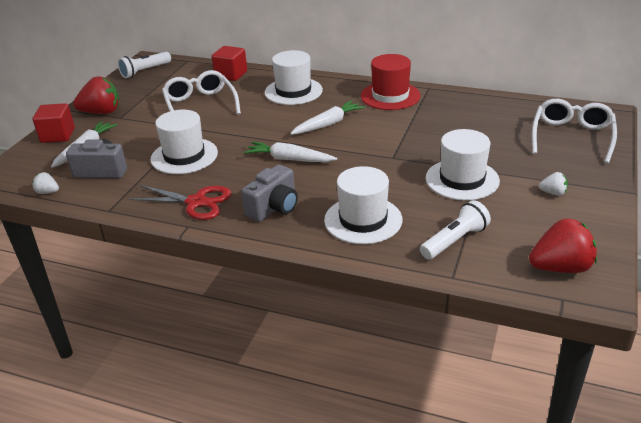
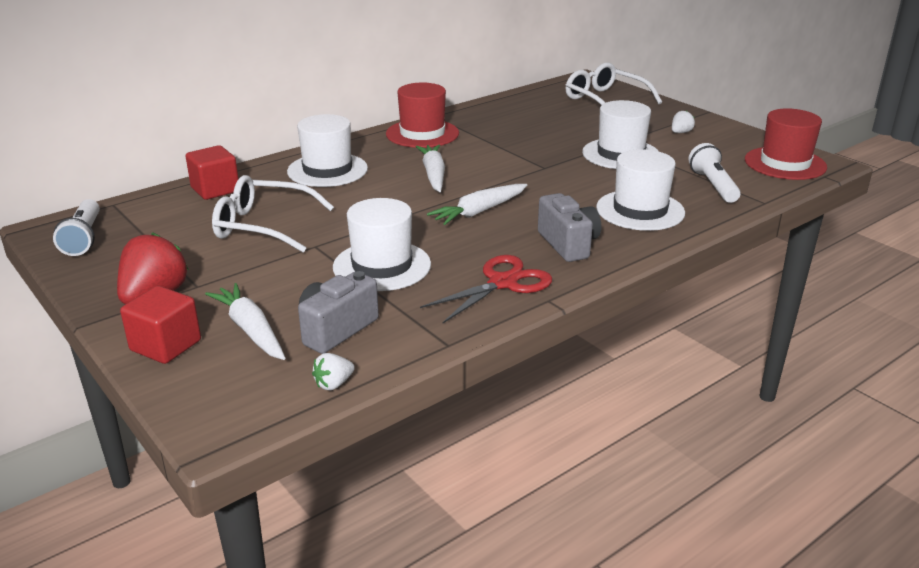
camera: 60 degrees left, 5 degrees down
(560, 267) = (785, 163): red strawberry -> red hat

